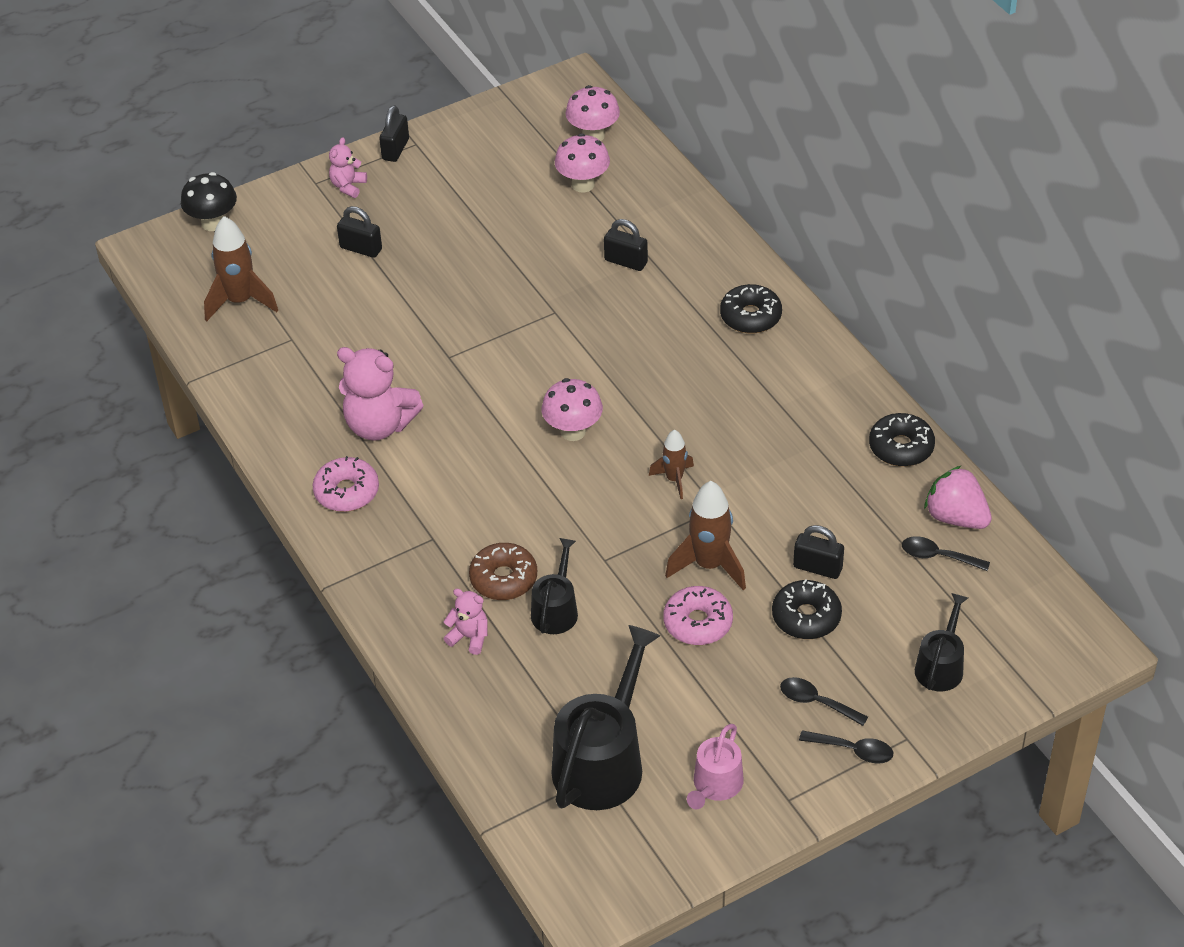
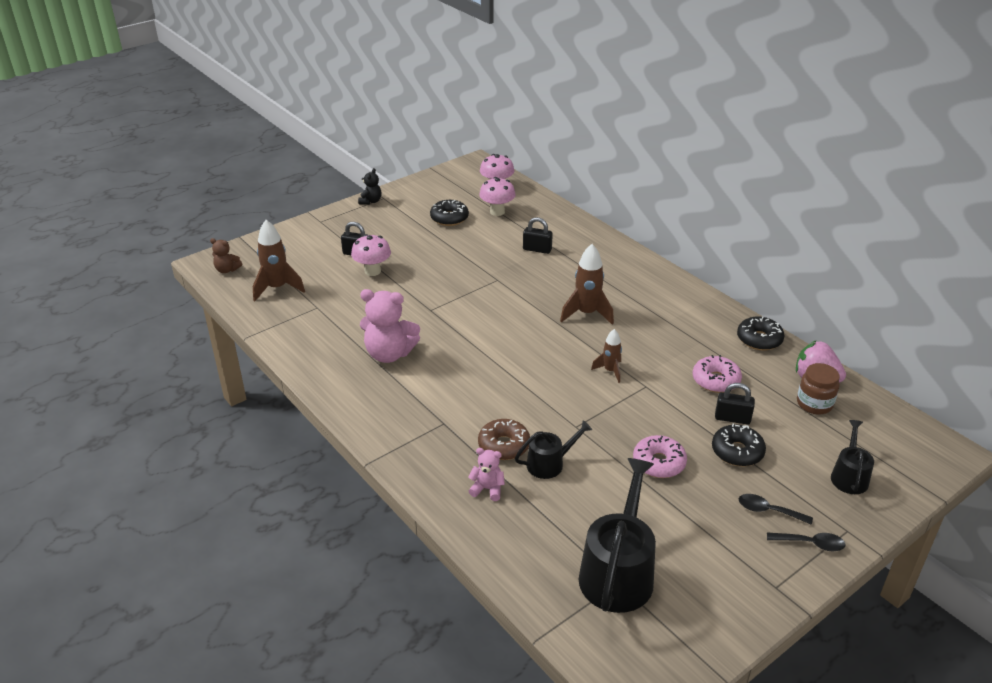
camera: 10 degrees left, 10 degrees down
(173, 263) = (227, 270): none -> brown teddy bear
(213, 223) = (253, 246): black mushroom -> none
(346, 492) = (373, 398): pink donut -> pink donut (715, 380)
(348, 186) = (342, 222): pink teddy bear -> none
(395, 149) = (370, 201): black padlock -> black teddy bear
(556, 610) = (549, 464): black watering can -> black watering can turned 60 degrees clockwise
(573, 431) = (529, 347): pink mushroom -> pink mushroom (372, 271)
(709, 565) = (654, 423): brown rocket -> brown rocket (587, 313)
(716, 785) = (714, 582): pink watering can -> none
(750, 316) = (629, 273): black donut -> black donut (449, 218)
(938, 556) = (814, 404): black spoon -> brown jar

